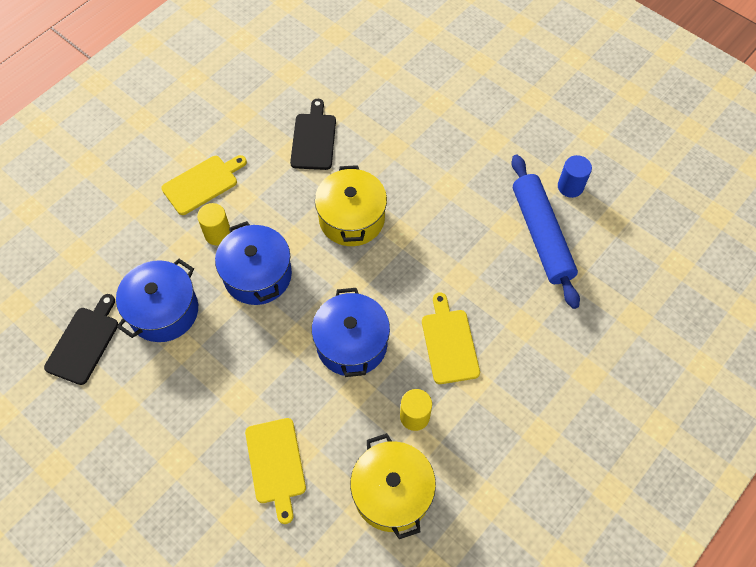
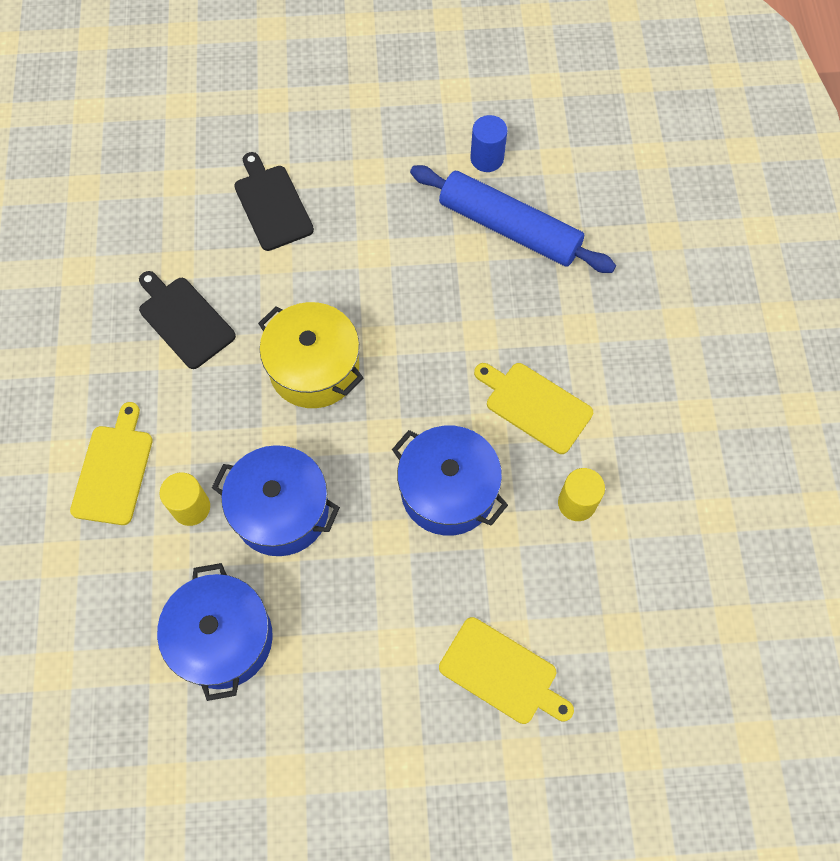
camera: 45 degrees left, 5 degrees up
(84, 342) = (172, 753): black cutting board -> black cutting board (272, 204)
(392, 492) = (631, 591): yellow pot -> none

